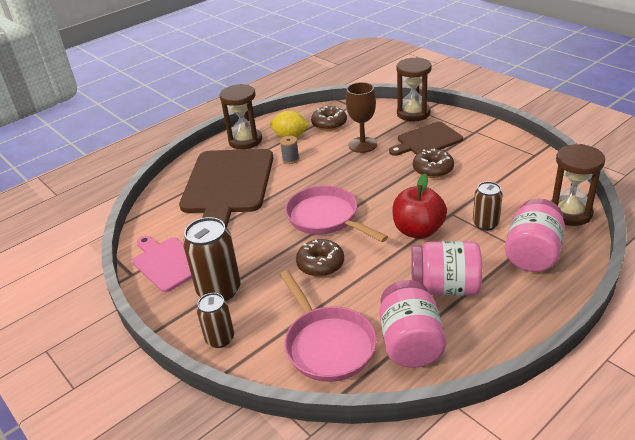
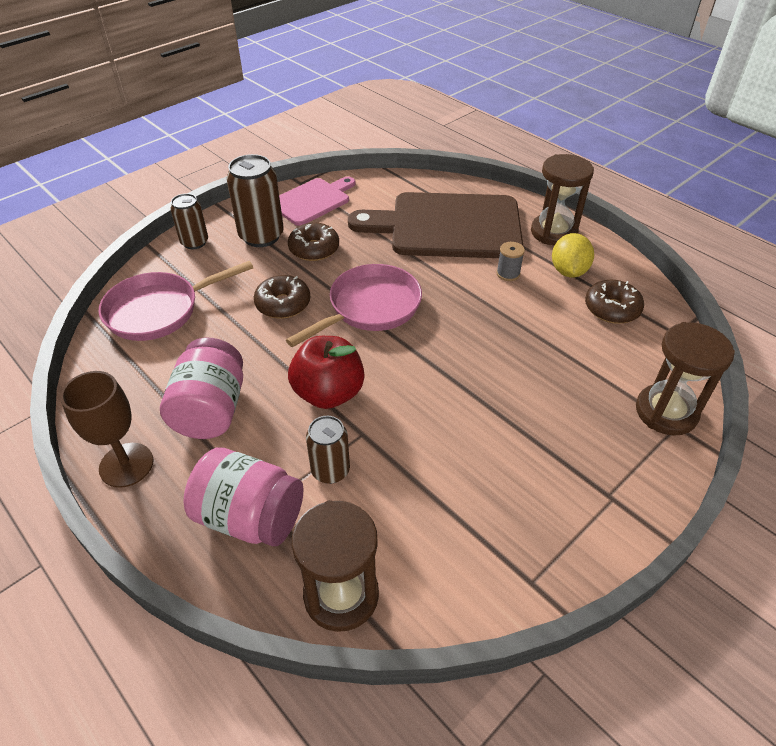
camera: 85 degrees right, 10 degrees up
(362, 145) = (551, 344): brown goblet -> brown goblet (126, 465)
(410, 343) = (135, 372): pink jar -> none
(427, 140) = (572, 423): brown cutting board -> none
(433, 169) = (481, 423): brown donut -> brown donut (314, 249)

